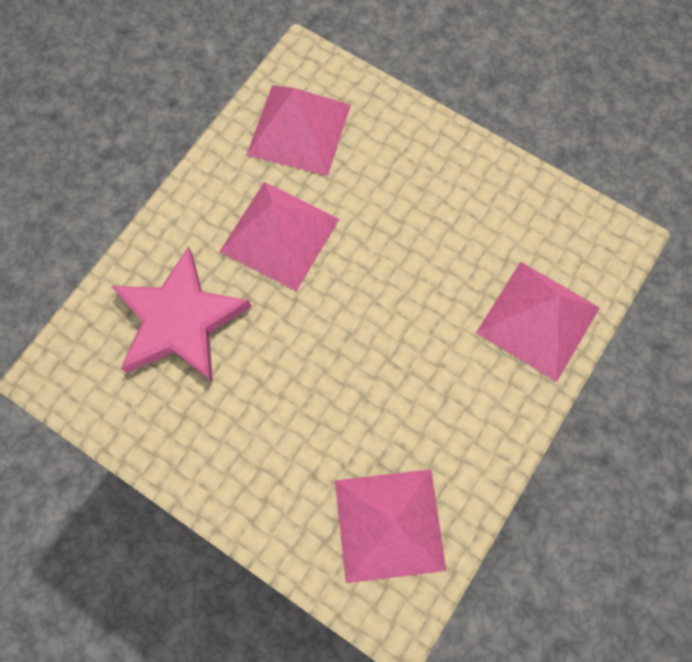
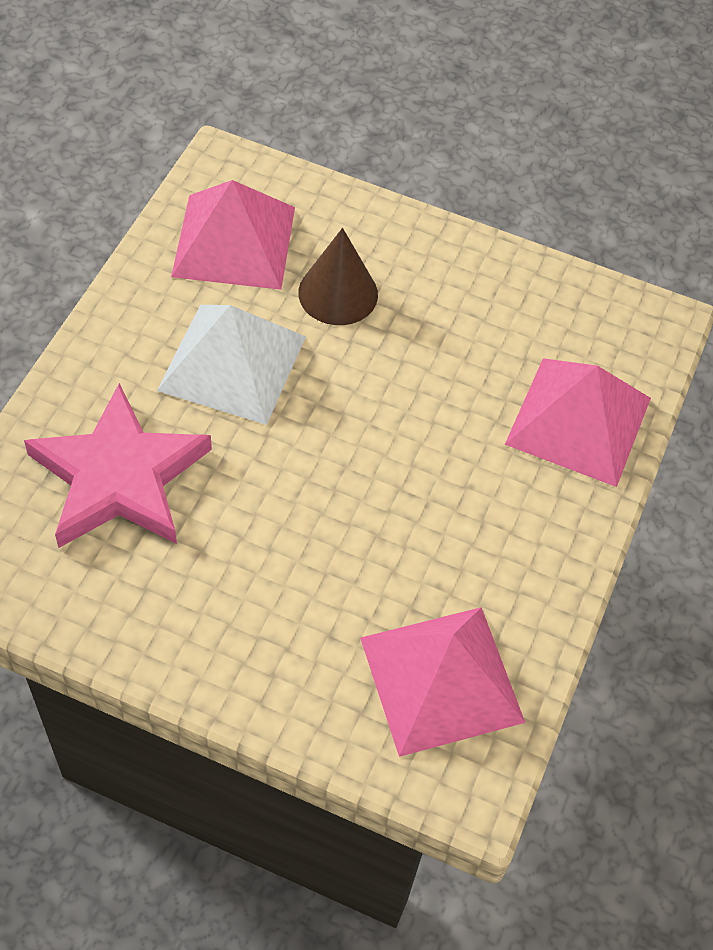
camera: 15 degrees left, 15 degrees down
(280, 235) = (232, 363): pink pyramid -> white pyramid
(370, 184) = (338, 293): none -> brown cone

